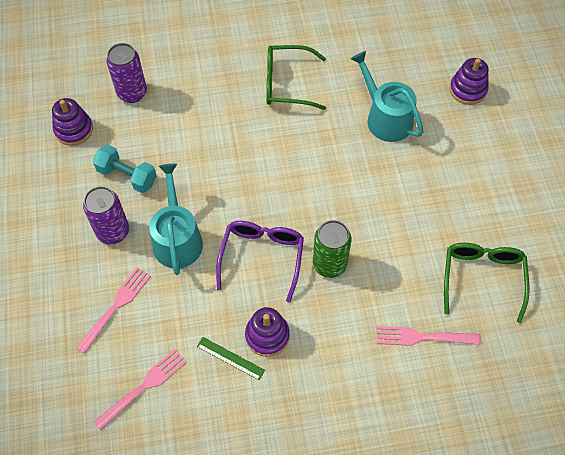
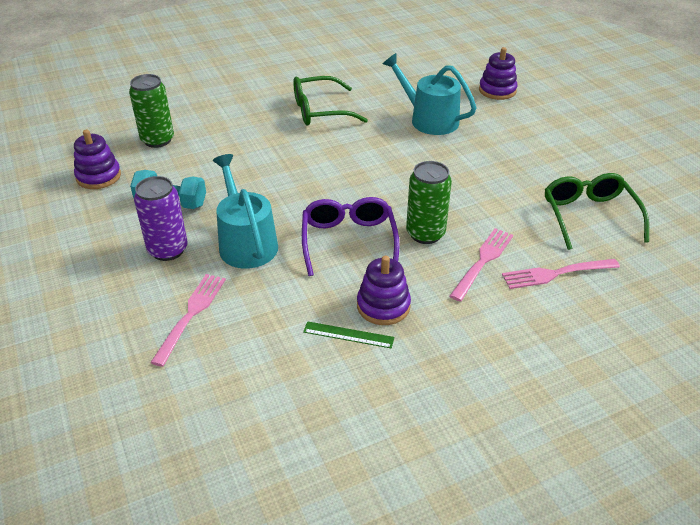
camera: 15 degrees left, 20 degrees down
(132, 93) = (157, 140): purple can -> green can
(144, 387) = (250, 384): pink fork -> pink fork (483, 261)

